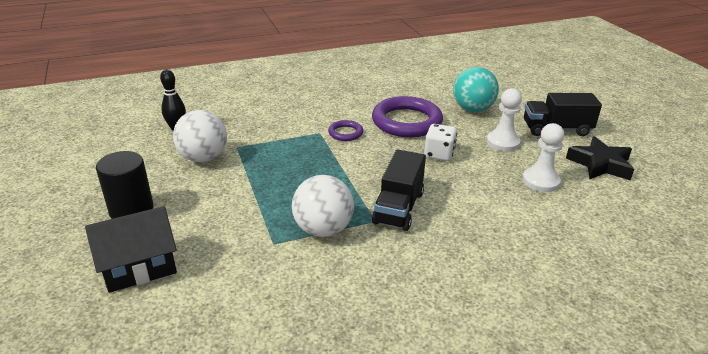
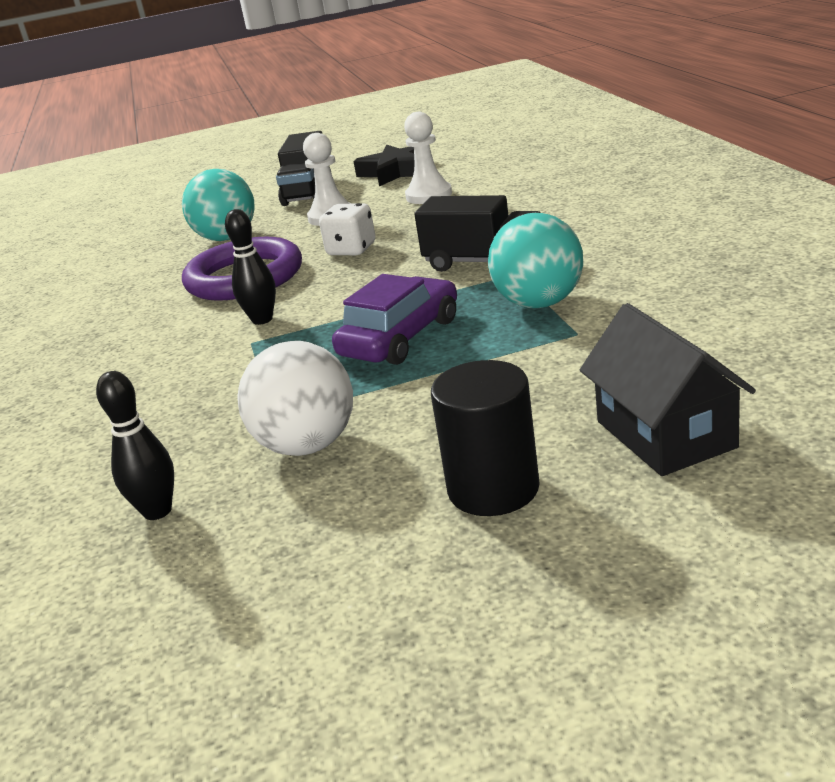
camera: 80 degrees left, 5 degrees down
(300, 178) = (400, 337): none -> purple car
(323, 229) = (539, 303): white ball -> turquoise ball
(345, 133) = (262, 320): purple ring -> black bowling pin

